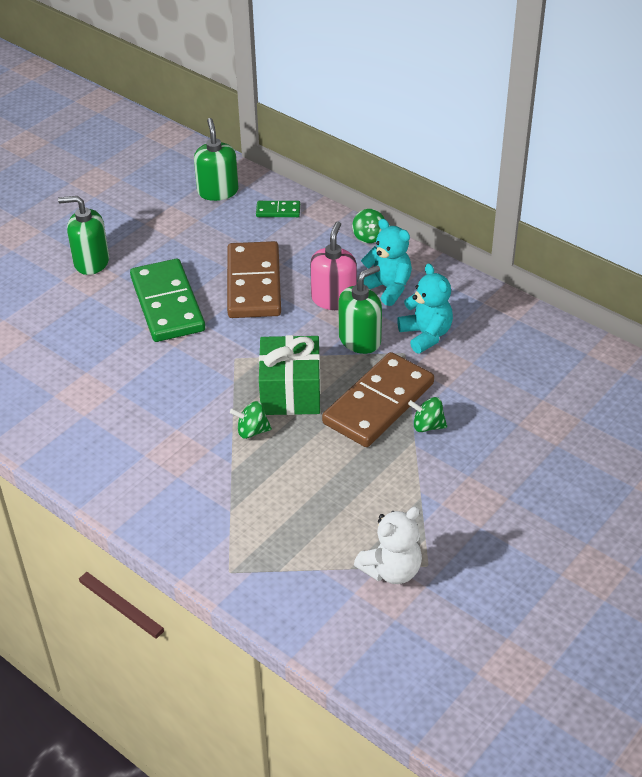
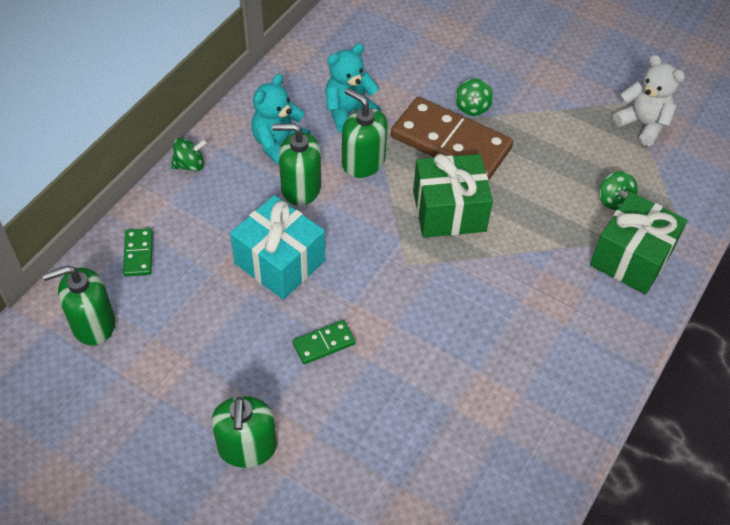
camera: 100 degrees left, 10 degrees up
(167, 304) = (324, 343): green domino -> green domino, size x0.44
(207, 519) = (631, 257): none -> green gift
(252, 431) = (510, 237): green spinning top -> green spinning top (614, 200)
(254, 284) = (280, 262): brown domino -> turquoise gift
(334, 299) = (300, 188): pink soap dispenser -> green soap dispenser

